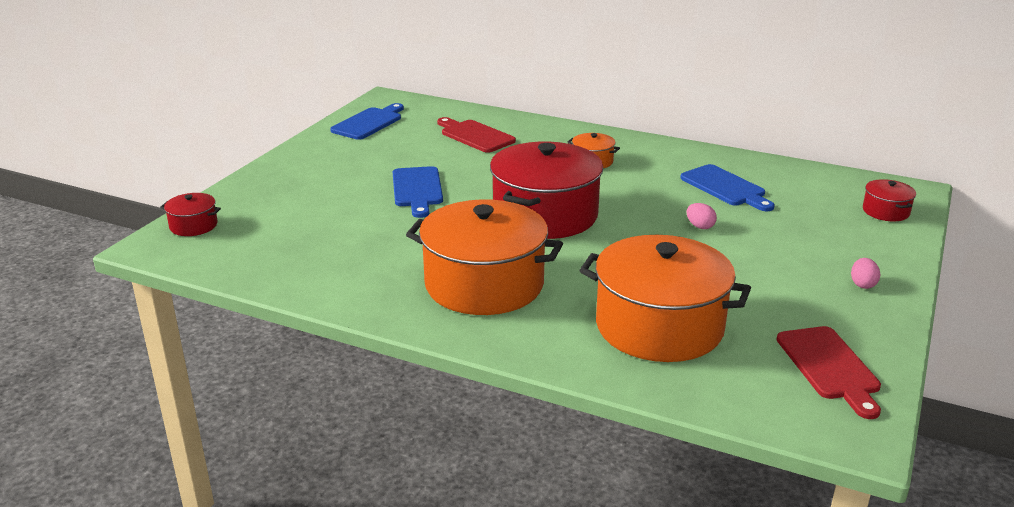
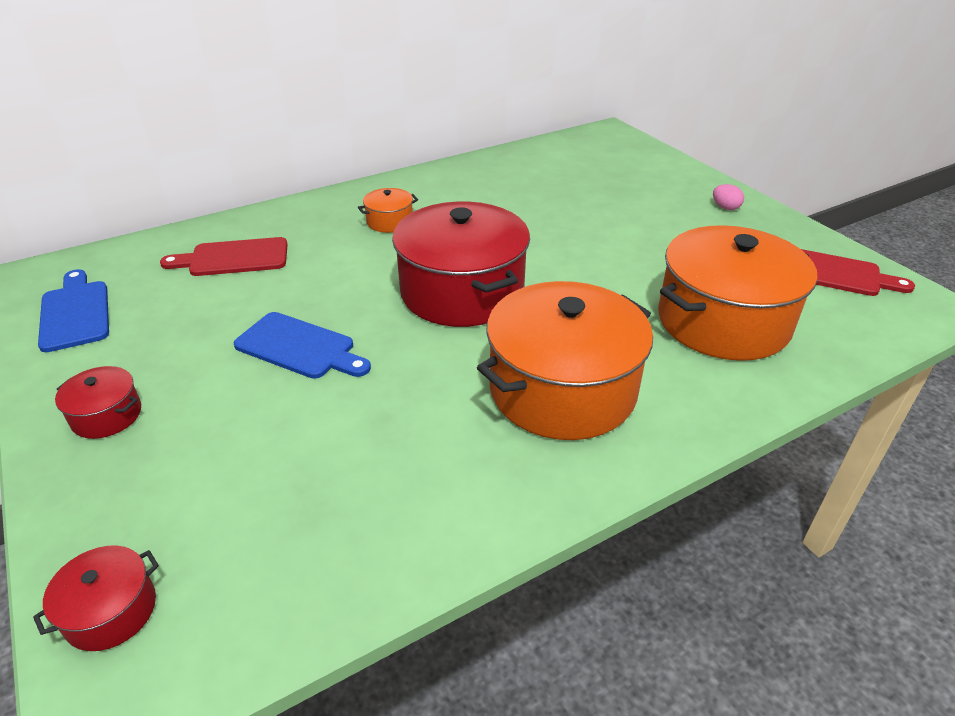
camera: 55 degrees left, 10 degrees up
(700, 226) = (572, 227): pink egg -> none
(725, 187) = (520, 188): blue cutting board -> none
(886, 211) = (629, 152): red pot -> red pot (107, 415)

